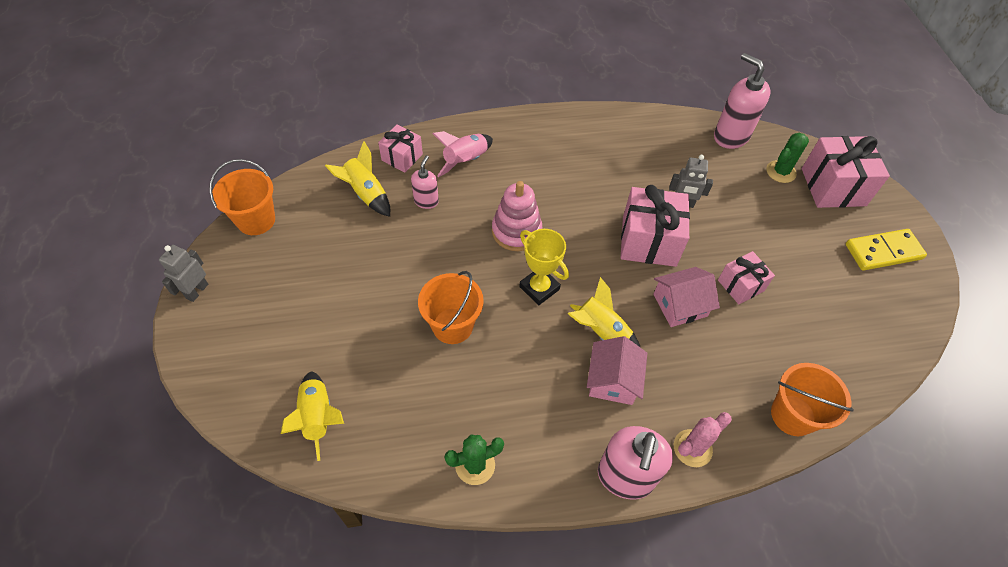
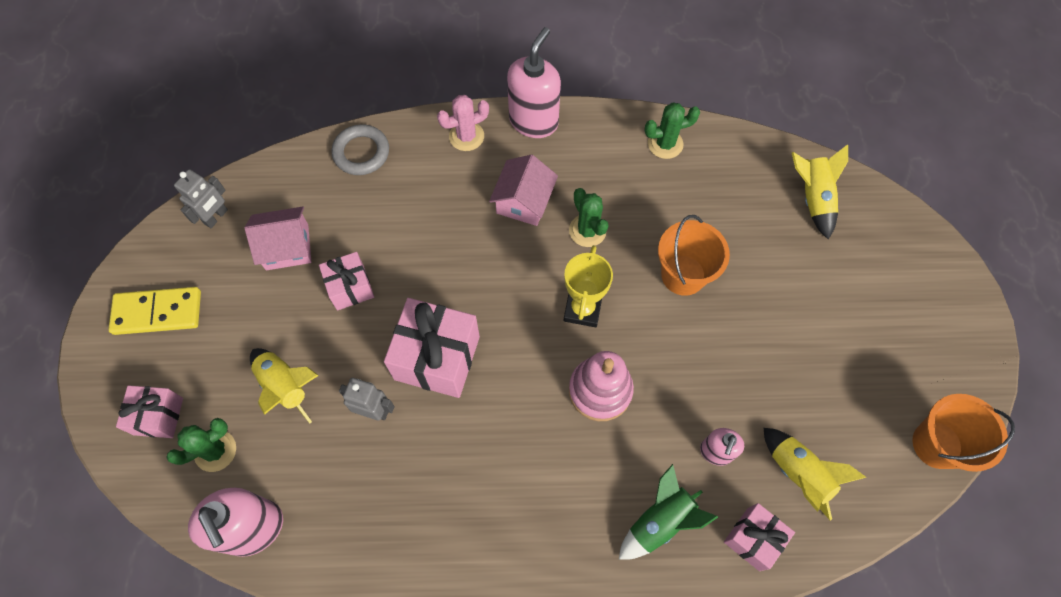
camera: 170 degrees left, 10 degrees up
(197, 291) = (977, 348): grey robot -> grey robot (216, 217)
(465, 161) = (660, 521): pink rocket -> green rocket
(539, 288) = (582, 309): yellow trophy -> yellow trophy turned 45 degrees clockwise
(545, 357) = (587, 230): none -> green cactus
(602, 332) = (523, 251): yellow rocket -> yellow rocket (285, 386)
(680, 305) = (428, 272): pink house -> pink house (287, 247)
(793, 415) = (361, 153): orange bucket -> grey ring
(833, 187) = (158, 416): pink gift -> pink gift, size x0.58

